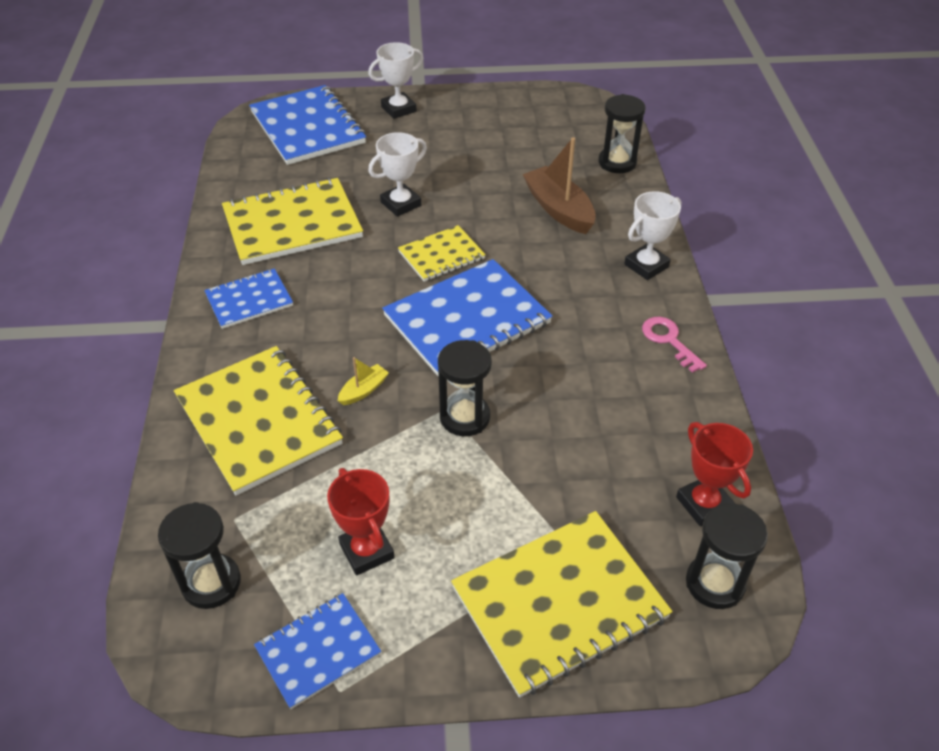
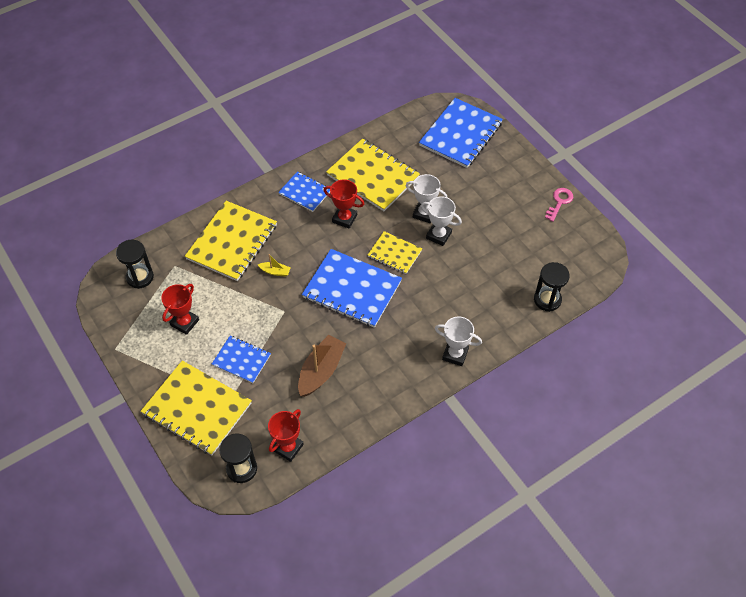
camera: 60 degrees right, 10 degrees up
(318, 651) = (128, 332): blue notebook -> blue notebook (241, 360)
(337, 279) = (344, 218): none -> red trophy
(398, 109) = (513, 165): white trophy -> white trophy (438, 235)
(465, 417) = (283, 321): black hourglass -> none
(559, 209) = (476, 290): brown boat -> brown boat (321, 371)
(669, 341) = (397, 389): pink key -> pink key (559, 202)

